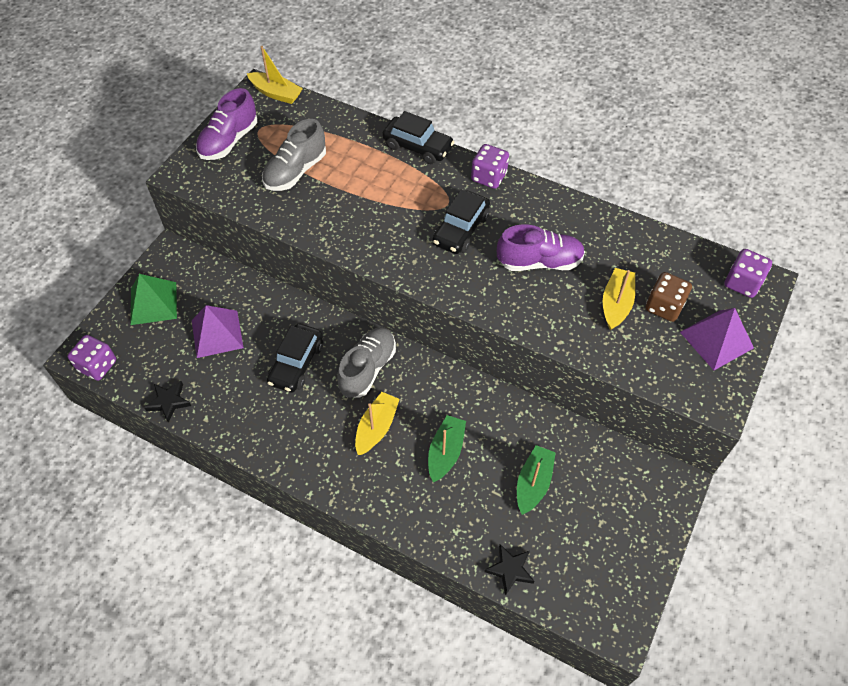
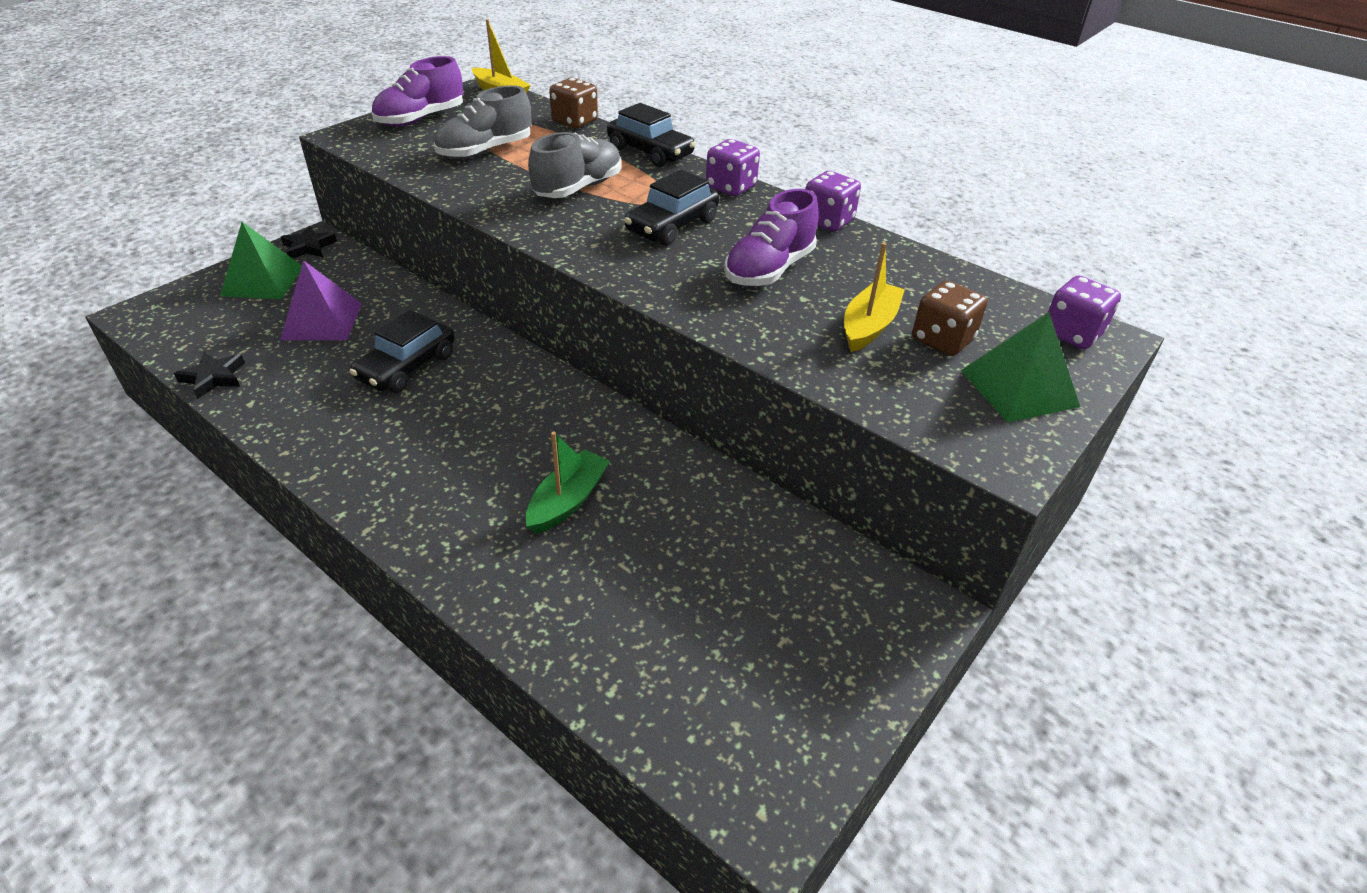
camera: 10 degrees right, 15 degrees down
(97, 366) = (150, 327): purple dice -> purple dice (827, 221)
(348, 120) = (574, 121): none -> brown dice
(367, 369) = (501, 388): grey shoe -> grey shoe (578, 188)
(376, 428) = (479, 454): yellow boat -> none
(510, 570) = (605, 678): black star -> black star (309, 247)
(533, 483) = (688, 565): green boat -> none
(539, 262) = (769, 269): purple shoe -> purple shoe turned 120 degrees clockwise
(716, 339) = (1019, 388): purple pyramid -> green pyramid

